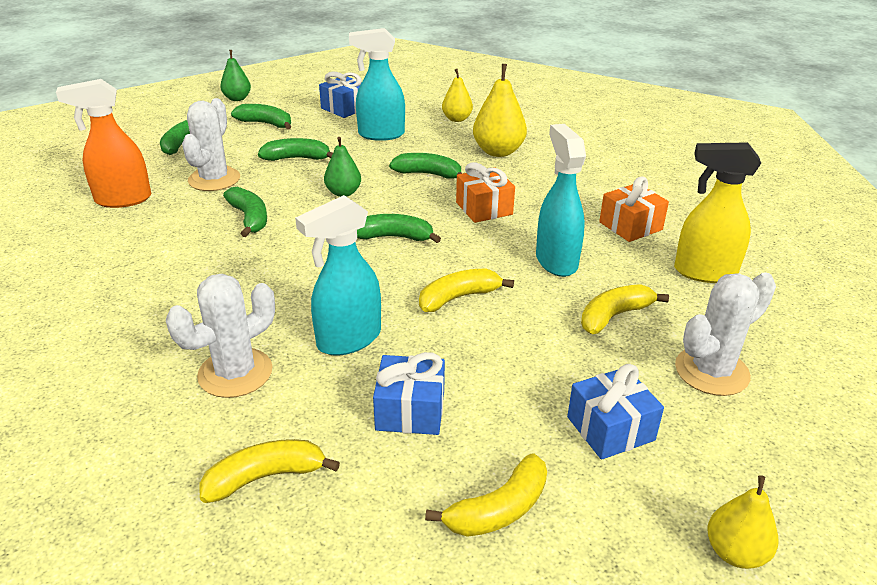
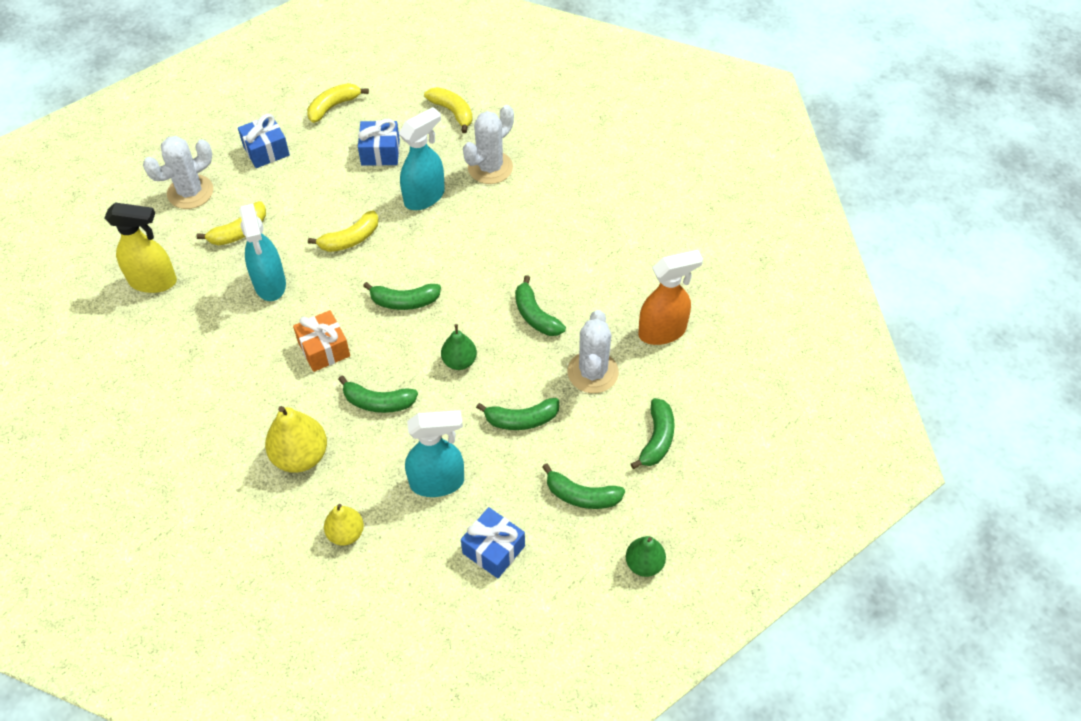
camera: 175 degrees right, 20 degrees up
(265, 477) = (452, 112): yellow banana -> yellow banana turned 105 degrees counterclockwise
(630, 226) = (193, 335): orange gift -> none
(735, 552) = (225, 97): yellow pear -> none

